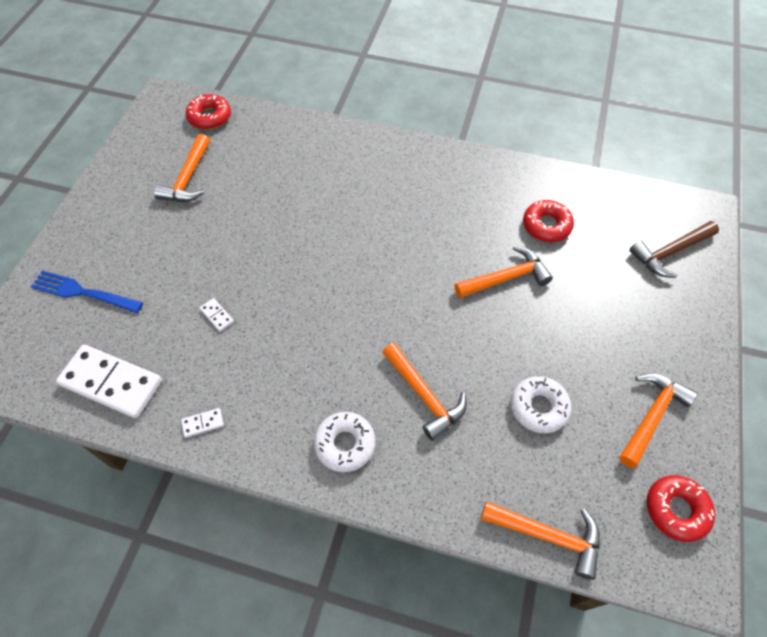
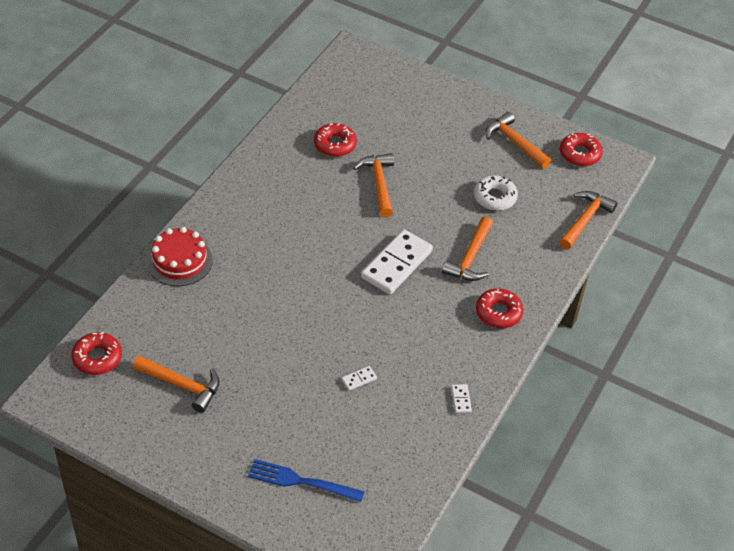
camera: 80 degrees left, 10 degrees down
(83, 292) = (301, 481): blue fork -> blue fork turned 75 degrees clockwise
(111, 383) = (407, 462): white domino -> white domino (397, 264)
(335, 141) = (179, 261): none -> red cake
(345, 444) = (498, 313): white donut -> red donut
(424, 396) = (470, 258): orange hammer -> orange hammer turned 135 degrees clockwise
(669, 253) = (385, 85): brown hammer -> none

